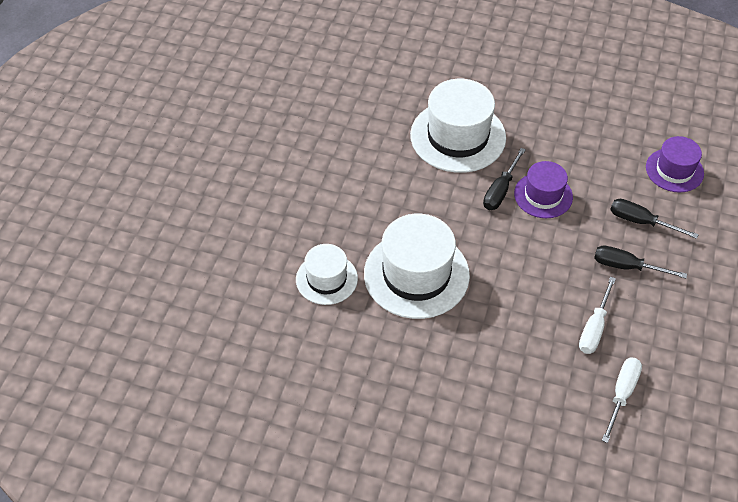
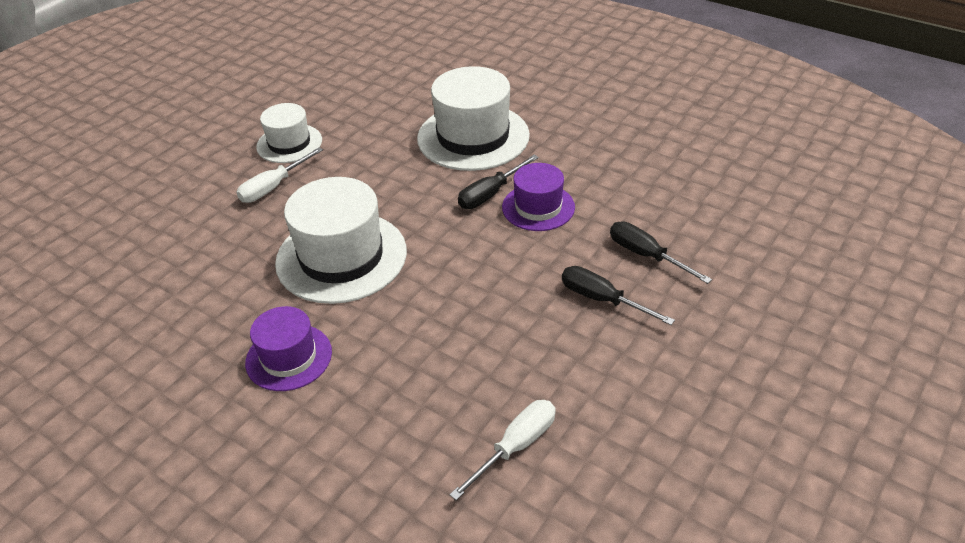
camera: 20 degrees right, 10 degrees down
(326, 279) = (240, 241): white hat -> white hat (289, 143)
(594, 328) = (522, 359): white screwdriver -> white screwdriver (273, 187)
(674, 170) = (717, 210): purple hat -> purple hat (289, 357)

